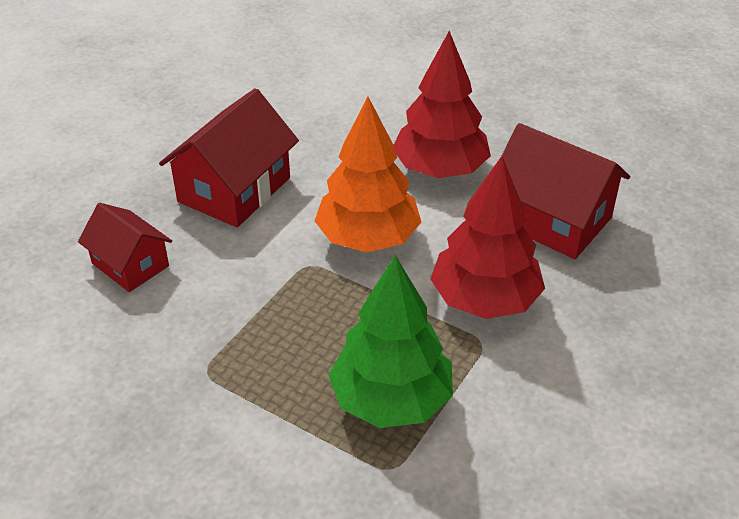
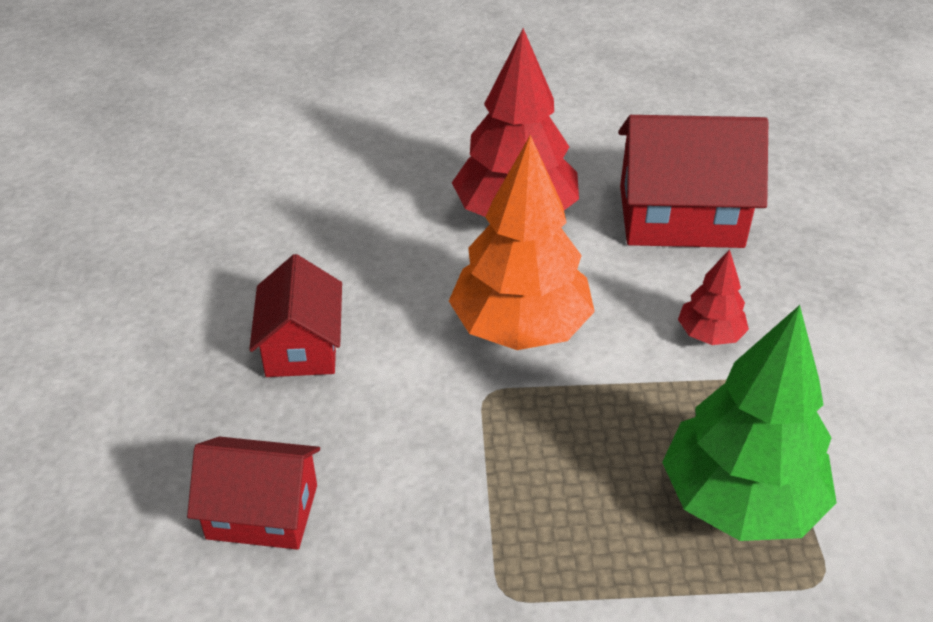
camera: 35 degrees left, 0 degrees up
(234, 190) = (302, 346): red house -> red house, size x0.62
(485, 300) = (710, 335): red tree -> red tree, size x0.48

